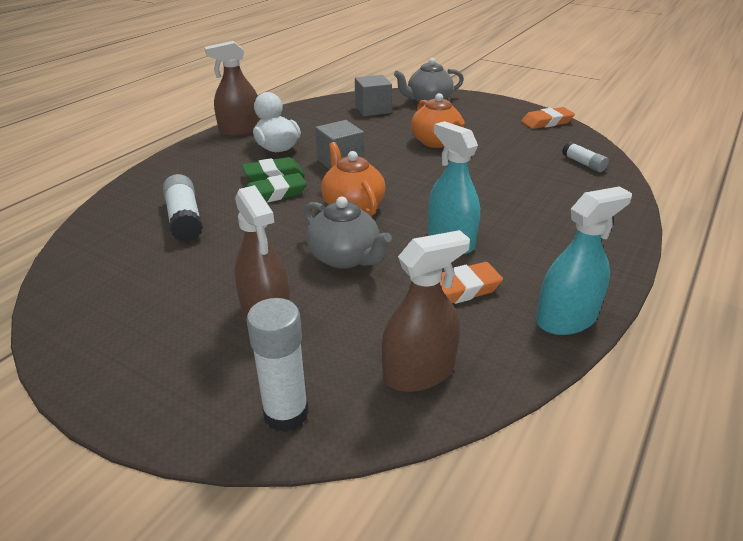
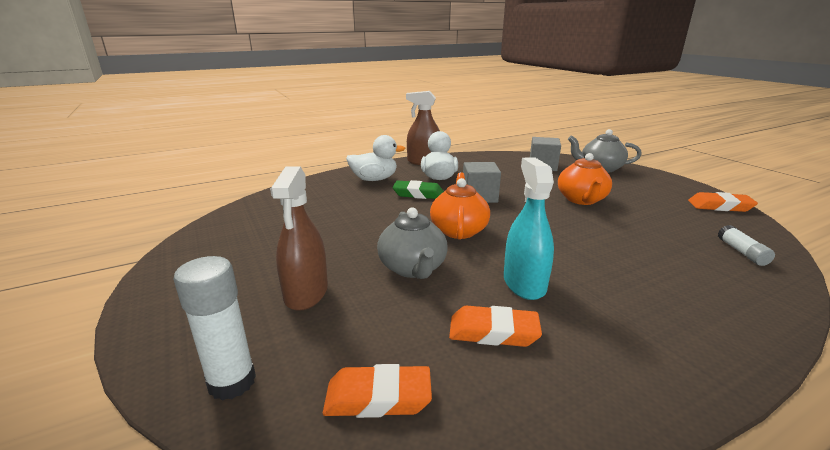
camera: 30 degrees right, 10 degrees down
(185, 219) = (327, 208): white glue stick -> none
(204, 168) = (374, 179): none -> white duck
(274, 194) = (405, 207): green eraser -> none
(418, 372) = (378, 397): brown spray bottle -> orange eraser
(566, 319) = (596, 411): turquoise spray bottle -> none

